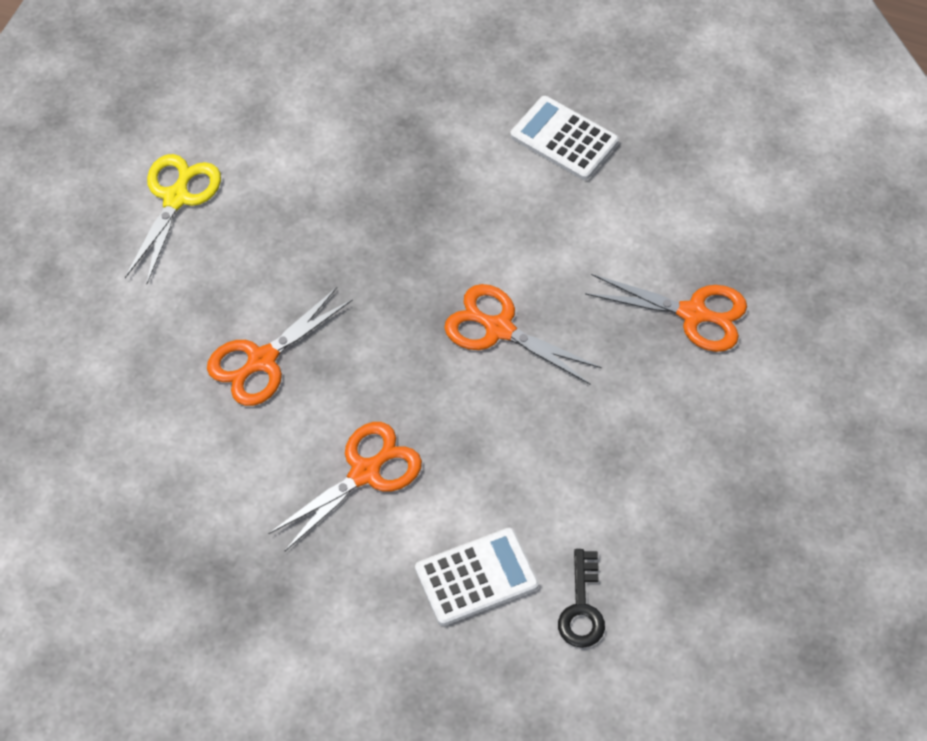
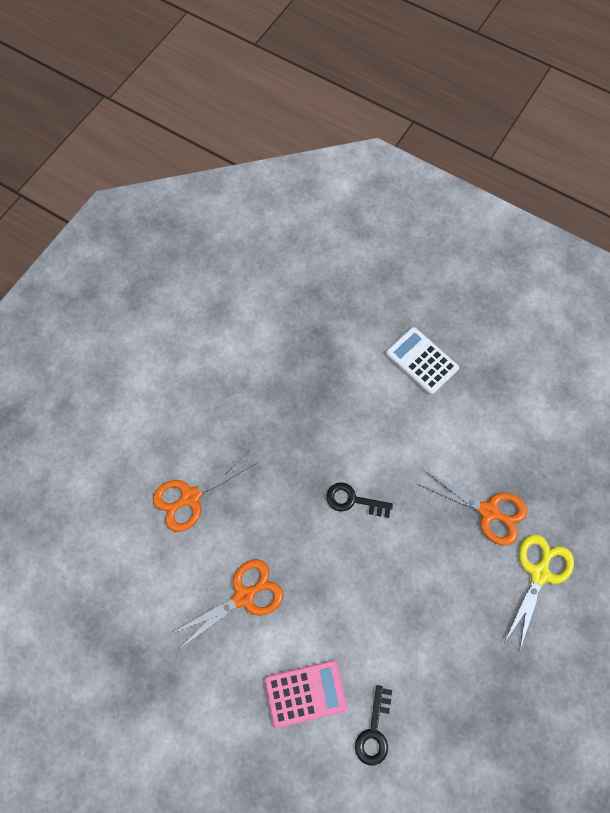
camera: 10 degrees right, 10 degrees up
(176, 198) = (156, 364): yellow scissors -> yellow scissors (539, 573)
(476, 577) = (305, 693): white calculator -> pink calculator
(498, 329) = (353, 500): orange scissors -> black key

